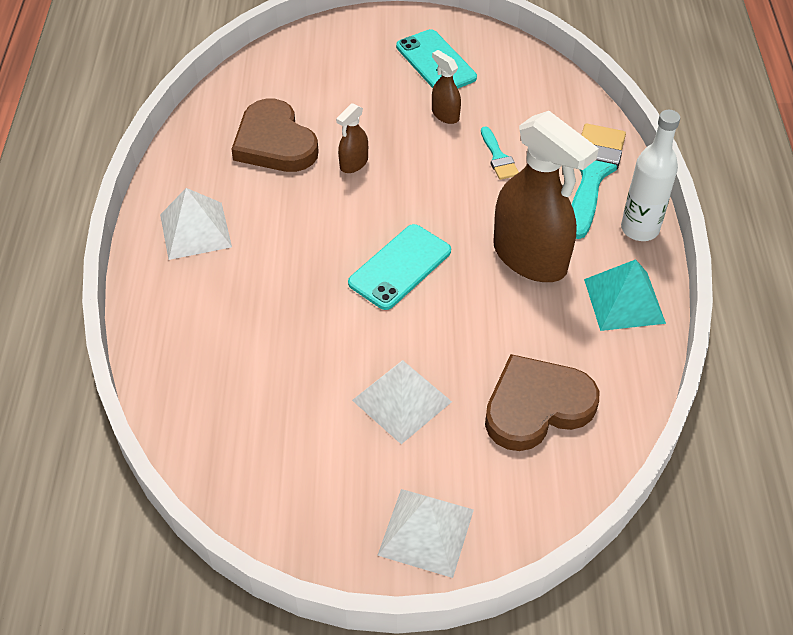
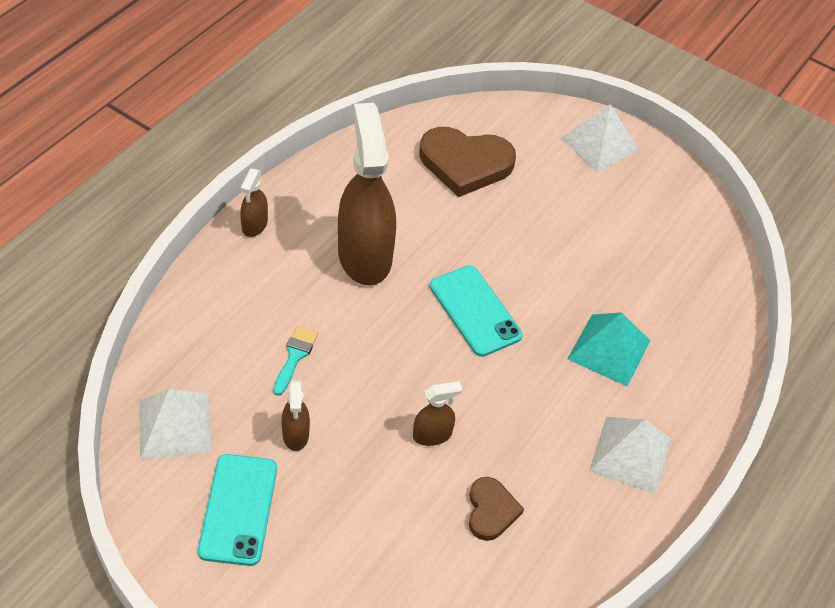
camera: 150 degrees left, 0 degrees up
(274, 142) = (491, 511): brown heart -> brown heart, size x0.56
(400, 267) = (475, 311): turquoise phone -> turquoise phone turned 75 degrees clockwise
(402, 400) = (555, 218): white pyramid -> white pyramid (174, 425)
(592, 173) = (233, 290): turquoise brush -> none
(624, 301) = (330, 186): turquoise pyramid -> turquoise pyramid (609, 349)
(639, 229) = (254, 225): white bottle -> brown spray bottle

